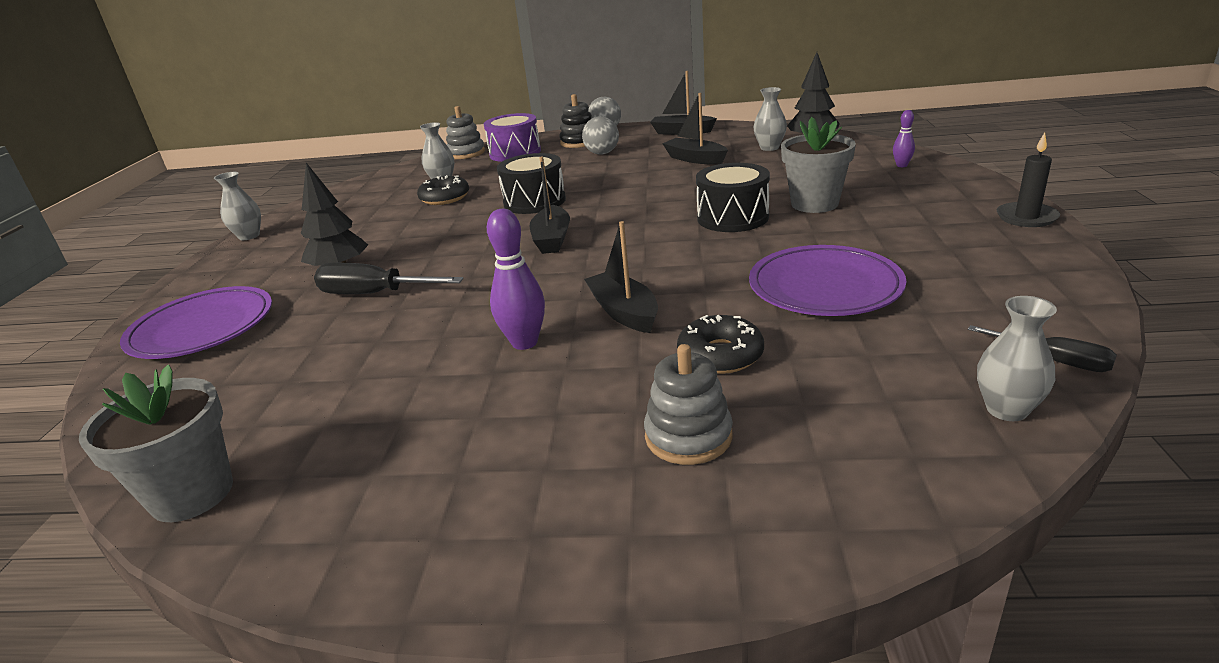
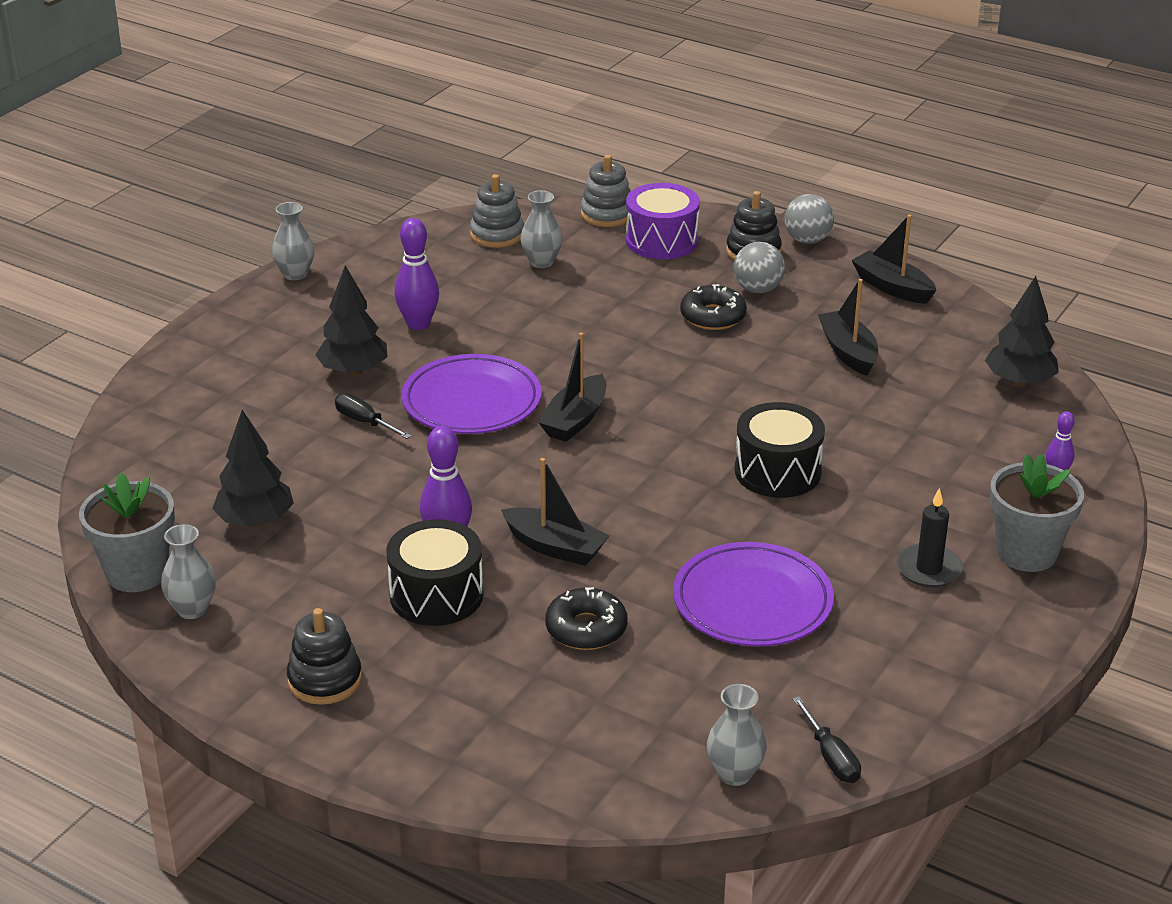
camera: 25 degrees right, 5 degrees up
(202, 328) = (202, 400): purple plate -> purple plate (471, 401)
(314, 396) = (255, 521): none -> black tree
(375, 231) = (418, 324): none -> purple bowling pin
(375, 294) = (365, 422): black screwdriver -> black screwdriver, size x0.61
(445, 198) = (522, 297): black donut -> black donut (713, 316)
(503, 510) = (325, 680): none -> black stacking toy
(534, 201) = (608, 349): black drum -> black drum (436, 595)
(624, 312) = (555, 547): black boat -> black boat turned 120 degrees clockwise
(688, 436) = (490, 685): grey stacking toy -> grey stacking toy (497, 234)
(769, 148) = (955, 370): grey vase -> grey vase (192, 609)
(814, 204) = (882, 490): grey flower pot -> grey flower pot (1026, 553)
(1026, 217) = (1060, 611): black candle -> black candle (928, 569)

